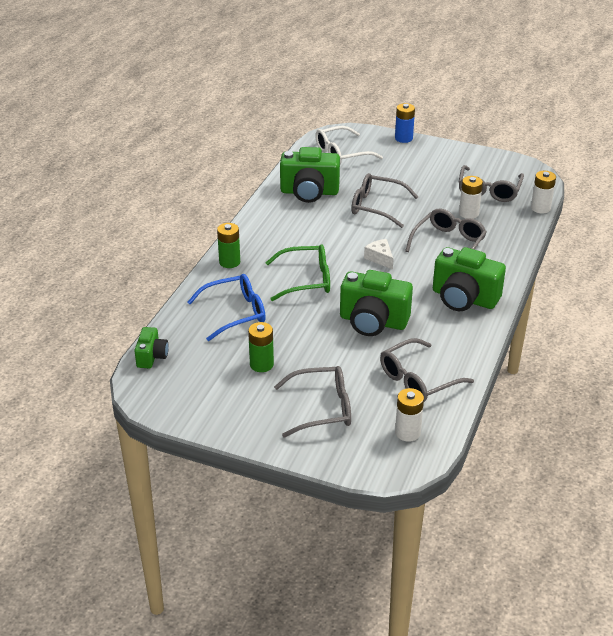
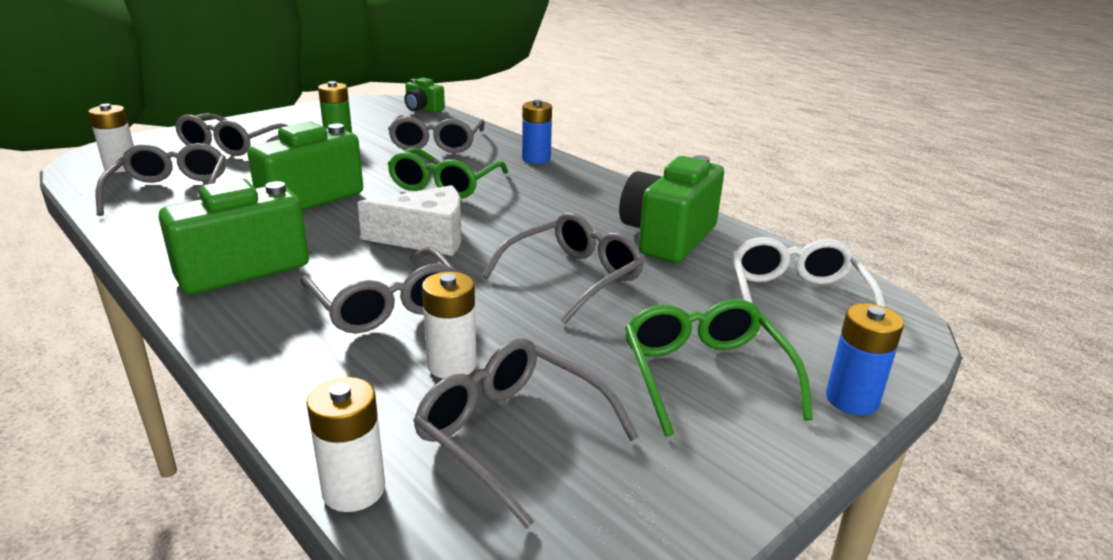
camera: 115 degrees right, 10 degrees down
(229, 262) = (536, 159): green battery -> blue battery
(235, 313) = (436, 144): blue glasses -> grey glasses
(380, 258) = (426, 238): white cheese -> white cheese, size x1.69
(418, 164) = (705, 374): none -> green glasses

